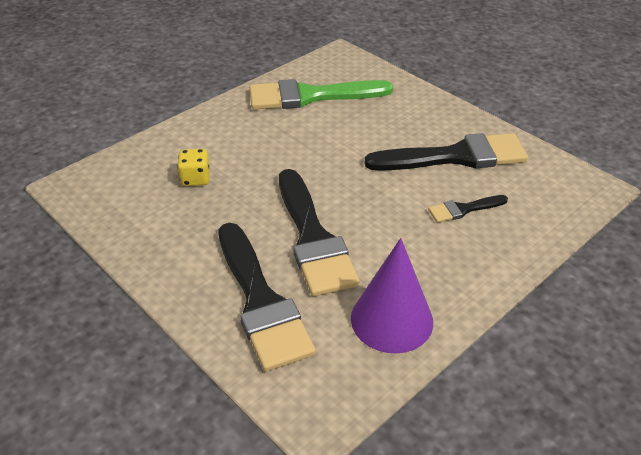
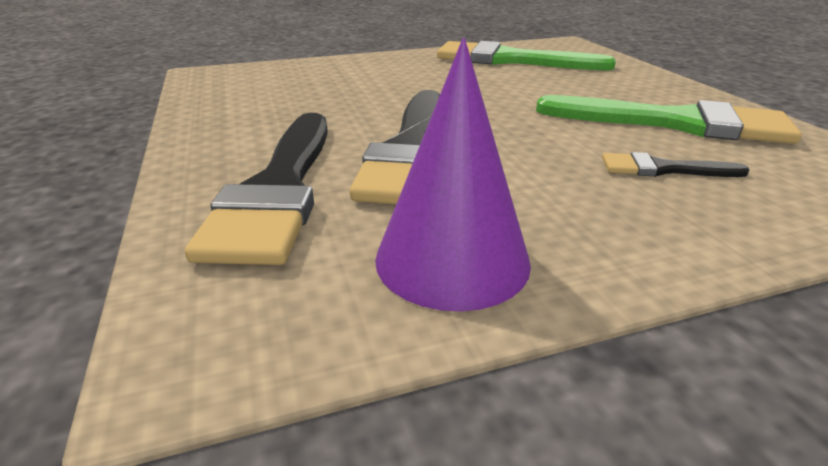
camera: 25 degrees right, 10 degrees down
(195, 179) = (326, 88): yellow dice -> none
(455, 157) = (675, 123): black brush -> green brush

